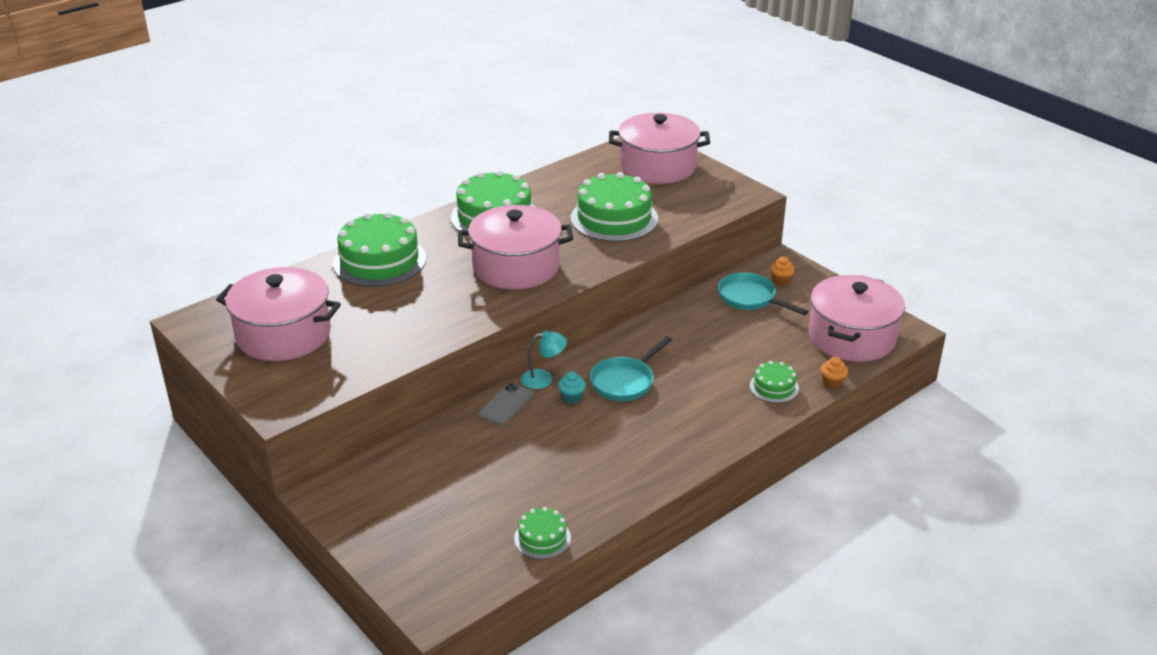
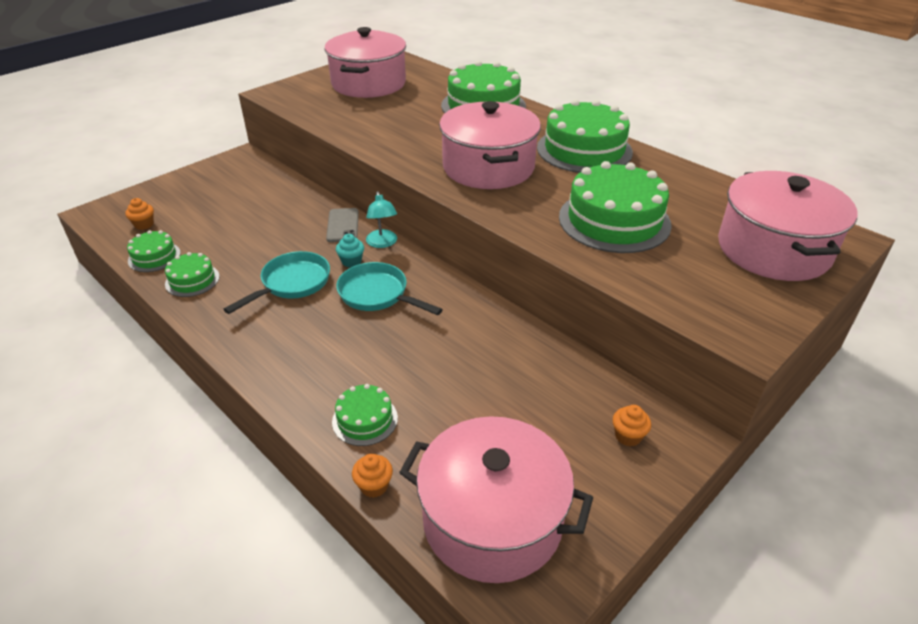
camera: 85 degrees right, 5 degrees up
(471, 559) = (144, 225): none -> orange cupcake
(506, 404) = (343, 225): grey phone -> grey phone turned 60 degrees clockwise
(590, 502) = (192, 280): none -> green cake
(750, 298) = (569, 400): turquoise pan -> turquoise pan (292, 284)

